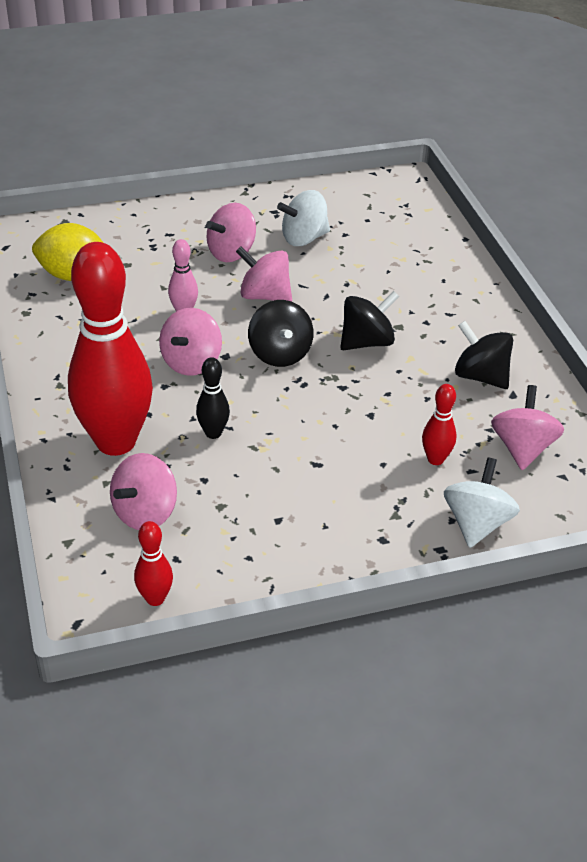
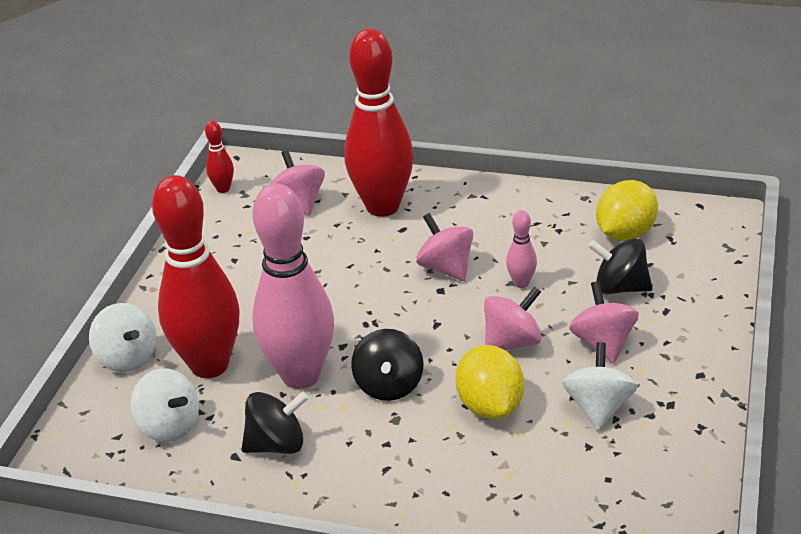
camera: 125 degrees right, 5 degrees down
(213, 433) = (350, 255): black bowling pin -> none
(280, 354) = (417, 322): black spinning top -> black spinning top (620, 287)
(344, 285) = (490, 405): none -> yellow lemon
(398, 395) = (301, 375): none -> pink bowling pin
(435, 459) = (209, 365): red bowling pin -> red bowling pin, size x2.41
(522, 448) = (169, 426): pink spinning top -> white spinning top

